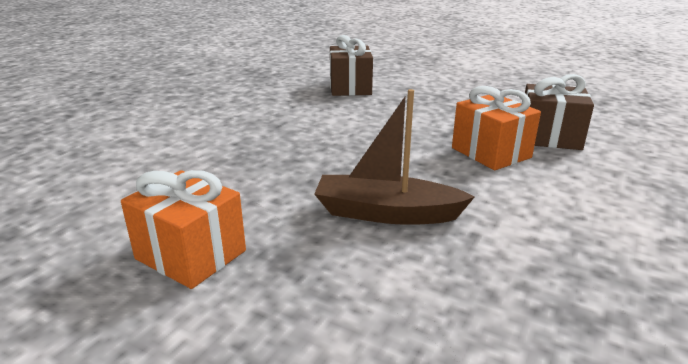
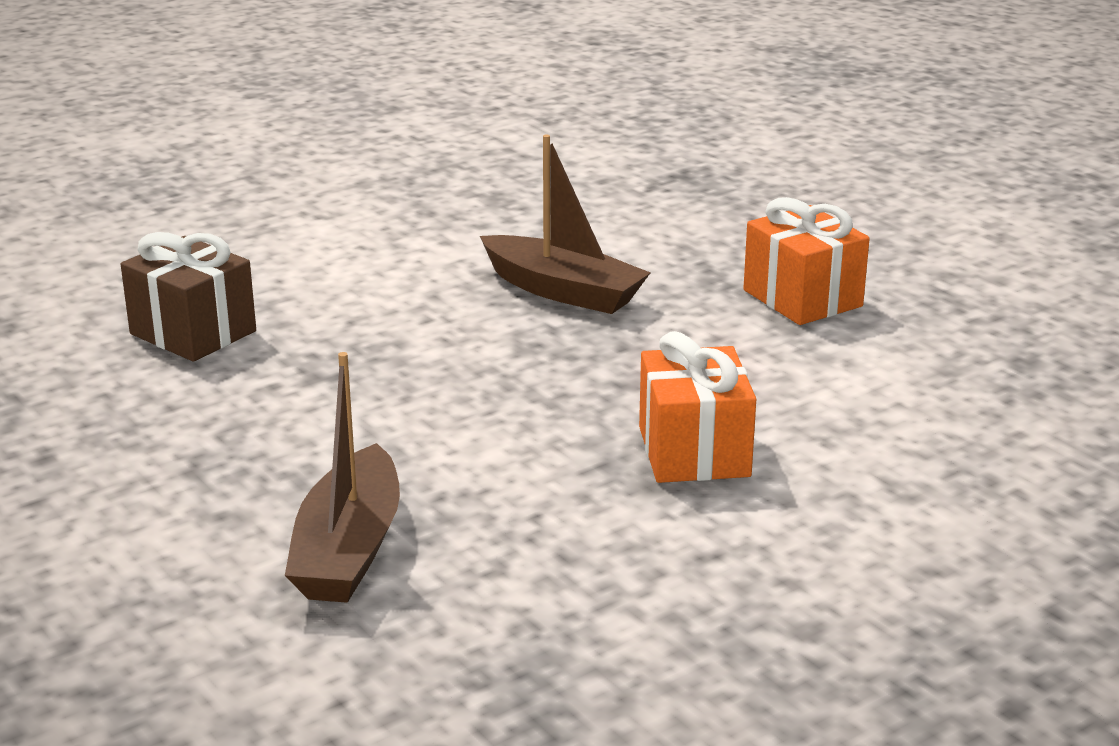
camera: 155 degrees left, 0 degrees up
(350, 88) = (349, 549): brown gift -> brown boat
(491, 153) = (323, 330): orange gift -> orange gift (693, 452)

